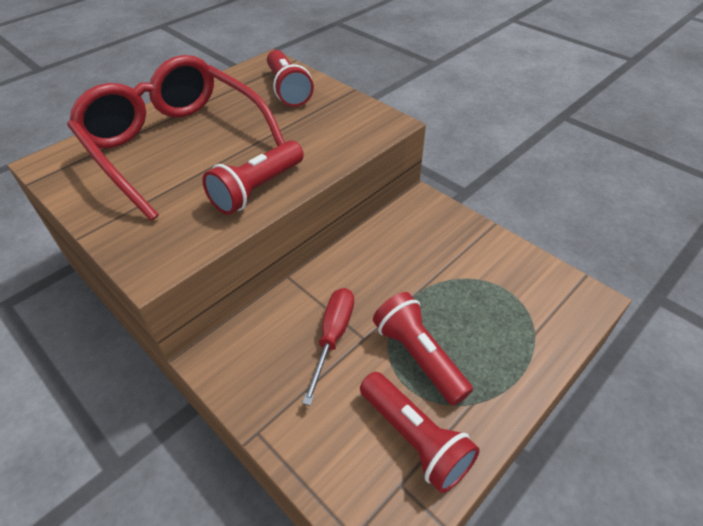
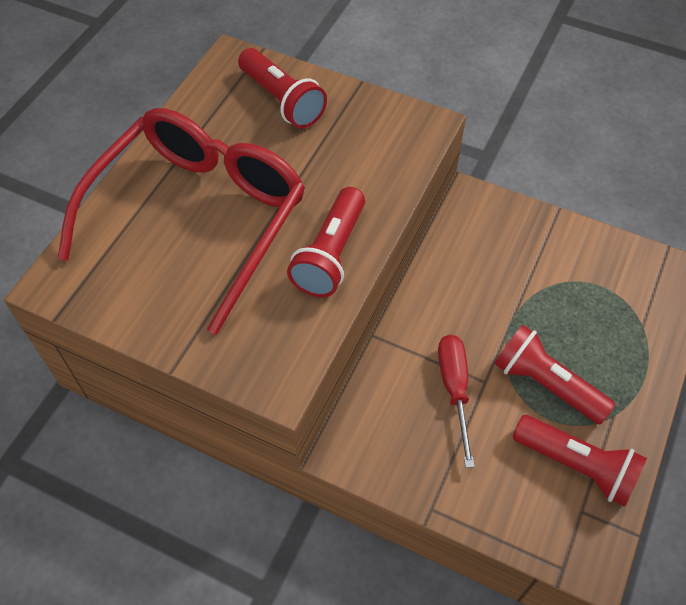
camera: 20 degrees left, 10 degrees up
(176, 145) = (199, 218): red glasses -> red glasses turned 90 degrees clockwise

